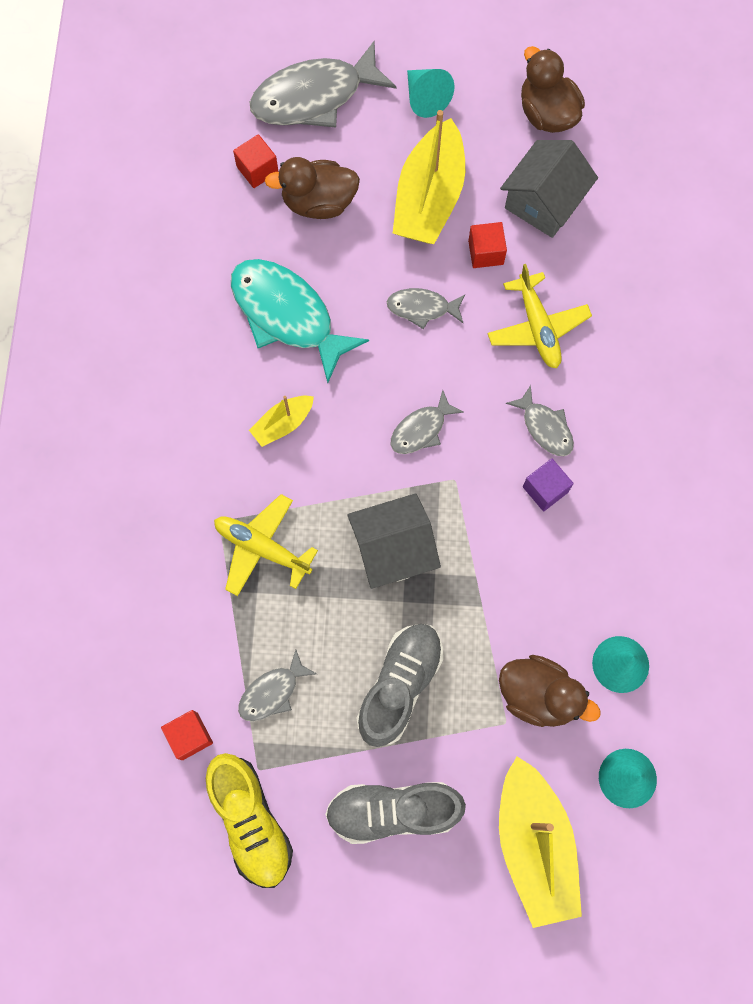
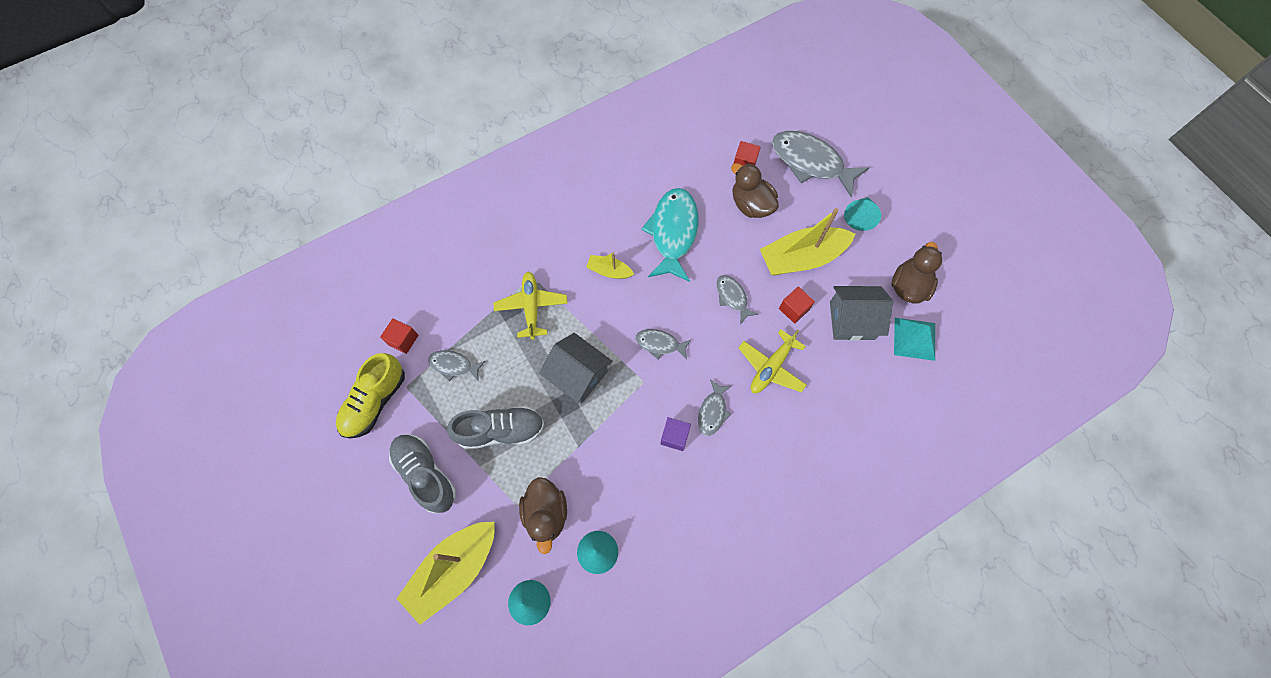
camera: 55 degrees right, 5 degrees down
(611, 155) = (914, 339): none -> turquoise pyramid

